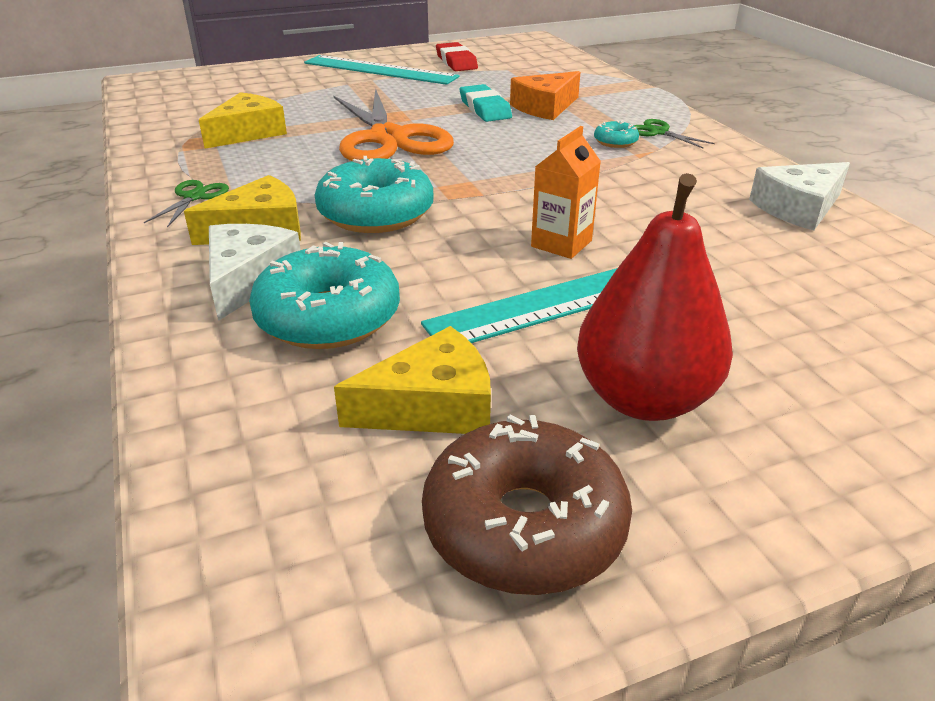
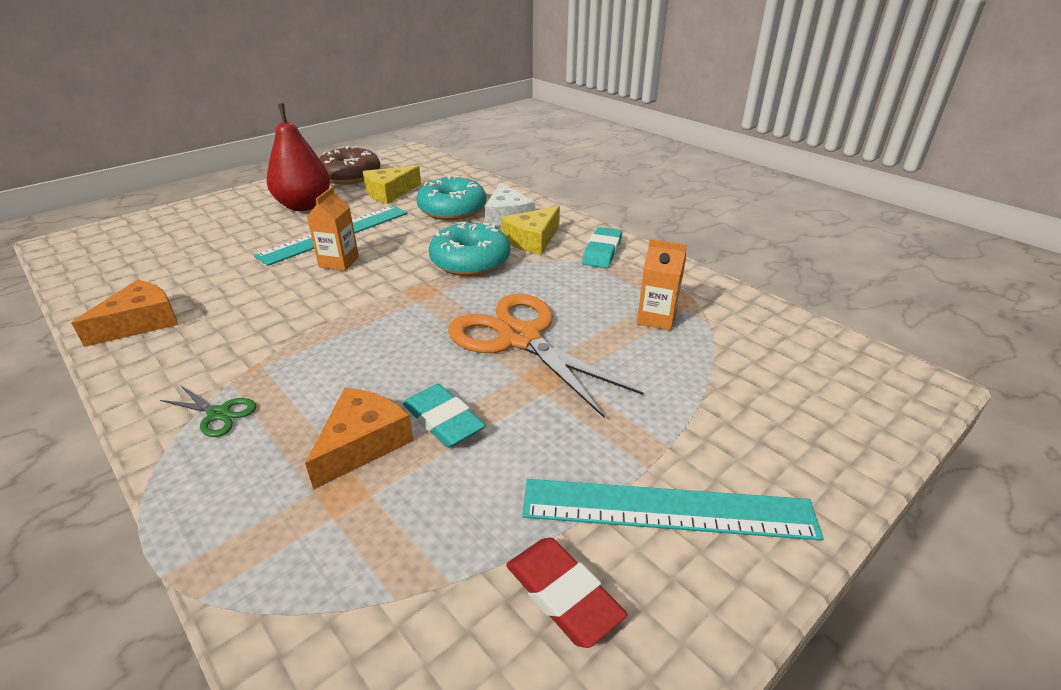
camera: 160 degrees right, 0 degrees up
(194, 197) = (602, 252): green scissors -> turquoise eraser
(248, 133) = (656, 318): yellow cheese -> orange carton
(615, 142) = (278, 383): turquoise donut -> none
(798, 208) = (140, 322): white cheese -> orange cheese

